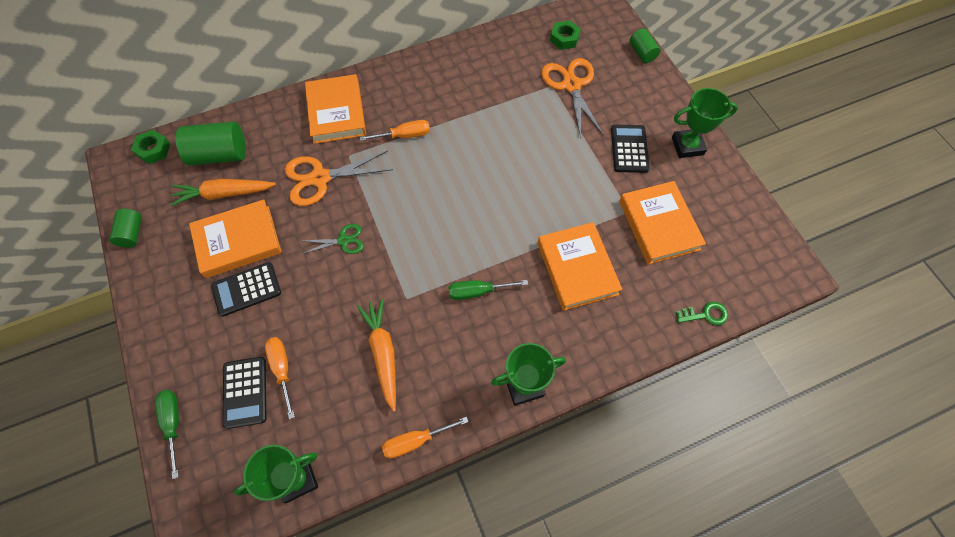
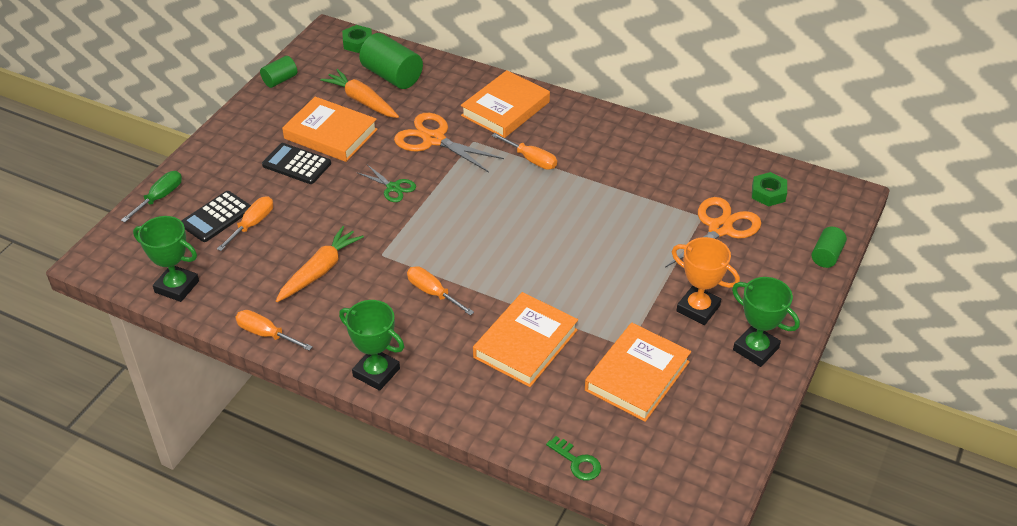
camera: 50 degrees right, 20 degrees down
(477, 291) = (433, 293): green screwdriver -> orange screwdriver
(629, 149) = (698, 308): black calculator -> orange trophy

